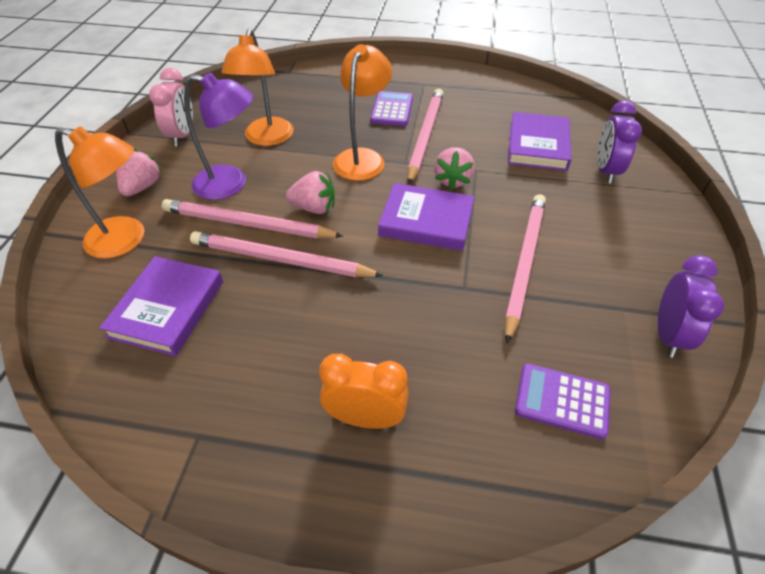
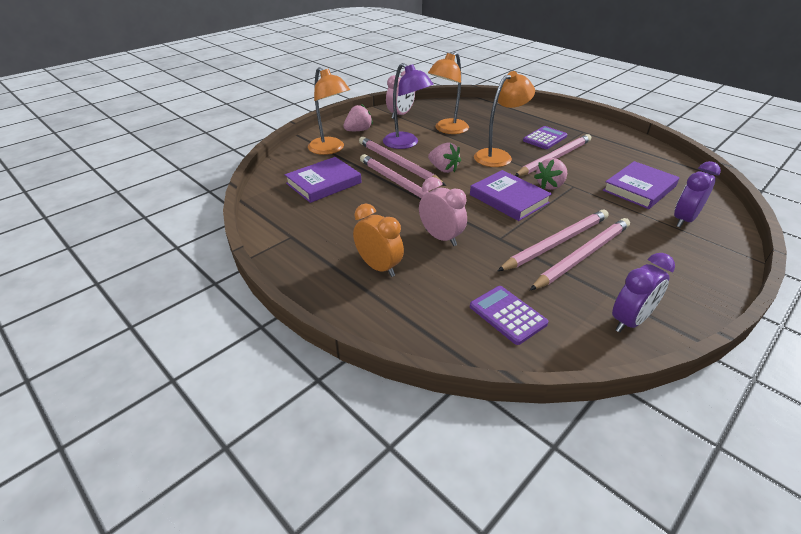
camera: 35 degrees right, 10 degrees down
(400, 323) = (441, 237): none -> pink clock
(561, 268) = (582, 255): none -> pink pencil

